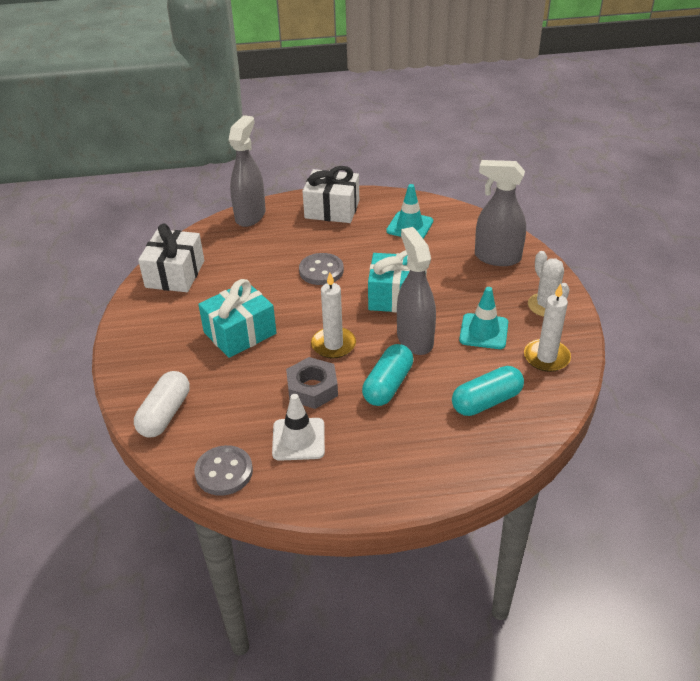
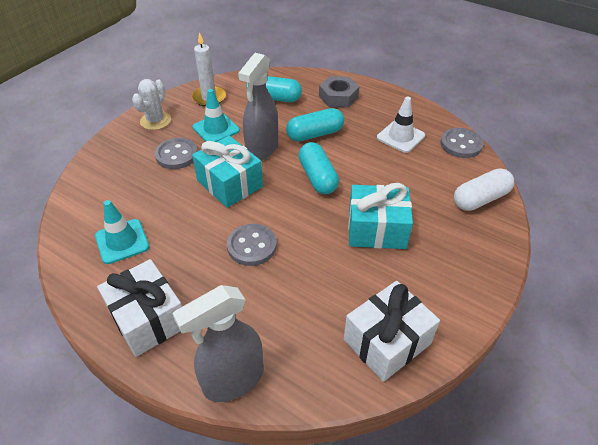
camera: 140 degrees left, 5 degrees up
(312, 388) = (363, 158): grey nut -> grey nut (338, 96)
(333, 345) = (317, 177): white candle -> turquoise capsule
(474, 291) = (176, 155): none -> grey button
(497, 257) = (119, 168): grey spray bottle -> none

